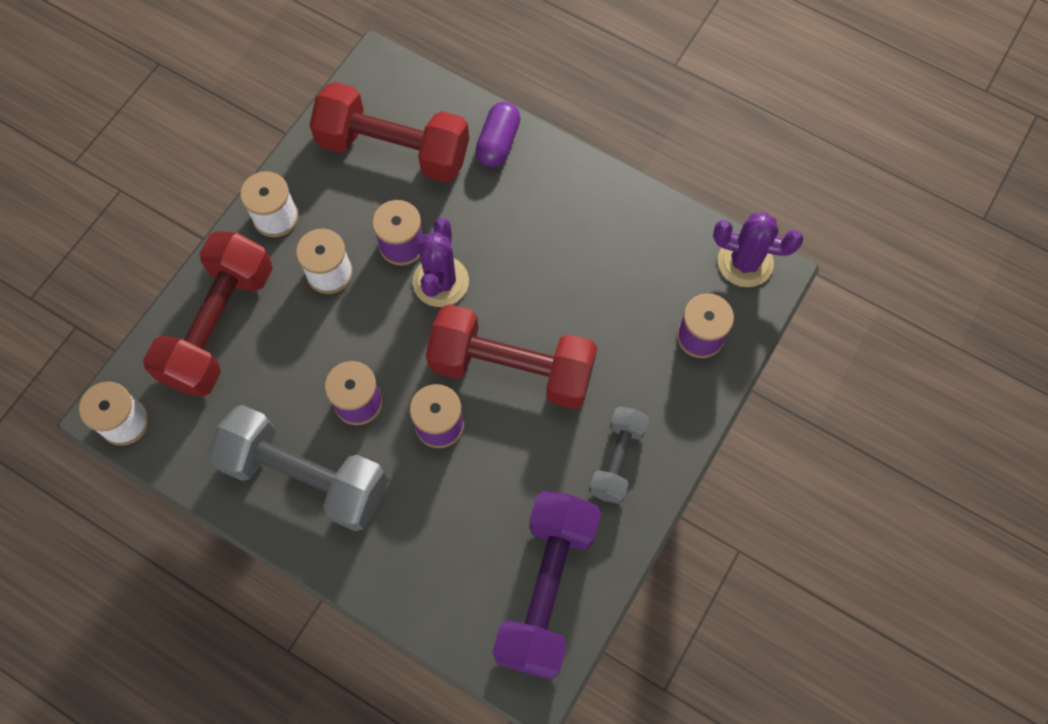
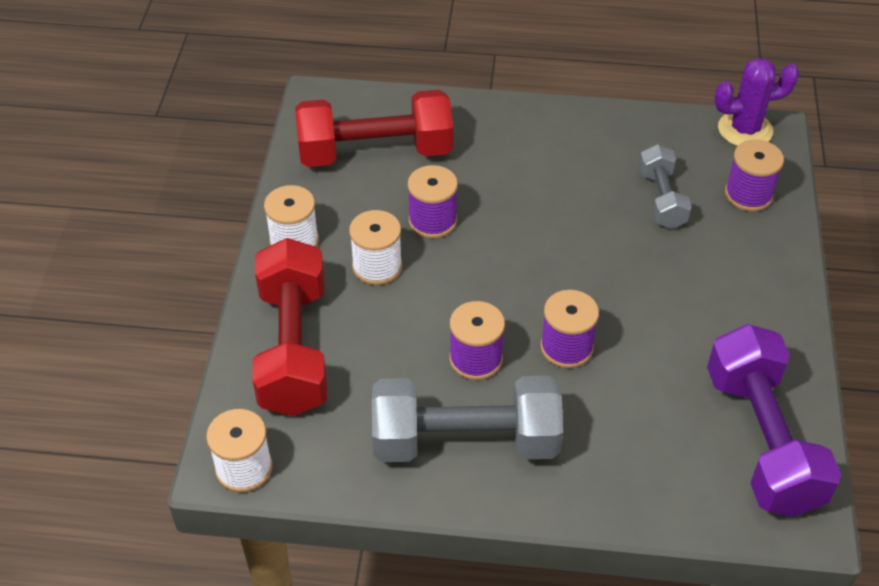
camera: 25 degrees left, 20 degrees down
(440, 282) = (489, 236): purple cactus -> none
(498, 143) = (469, 117): purple capsule -> none
(512, 368) = (602, 278): red dumbbell -> none
(617, 460) = (748, 312): grey dumbbell -> grey dumbbell (661, 199)

